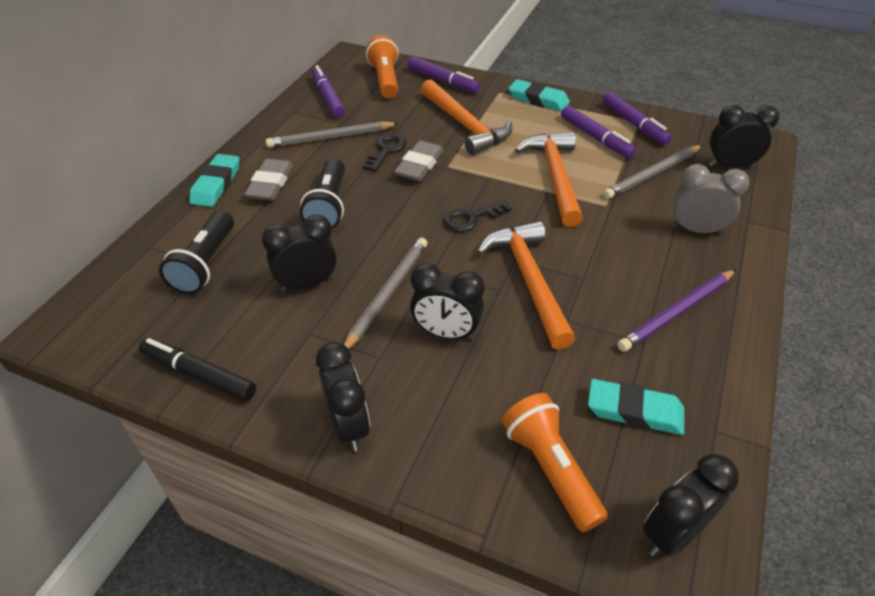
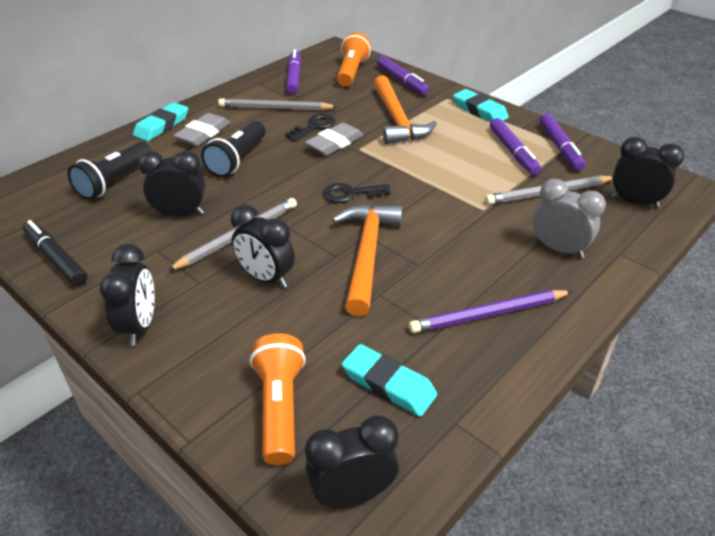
camera: 20 degrees right, 5 degrees down
(555, 176) = (451, 176): orange hammer -> none

